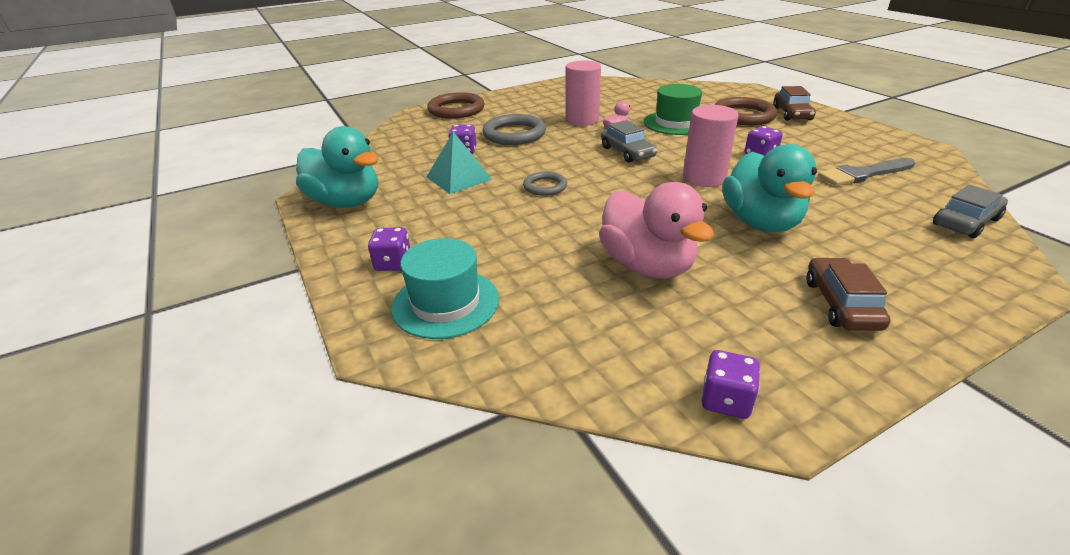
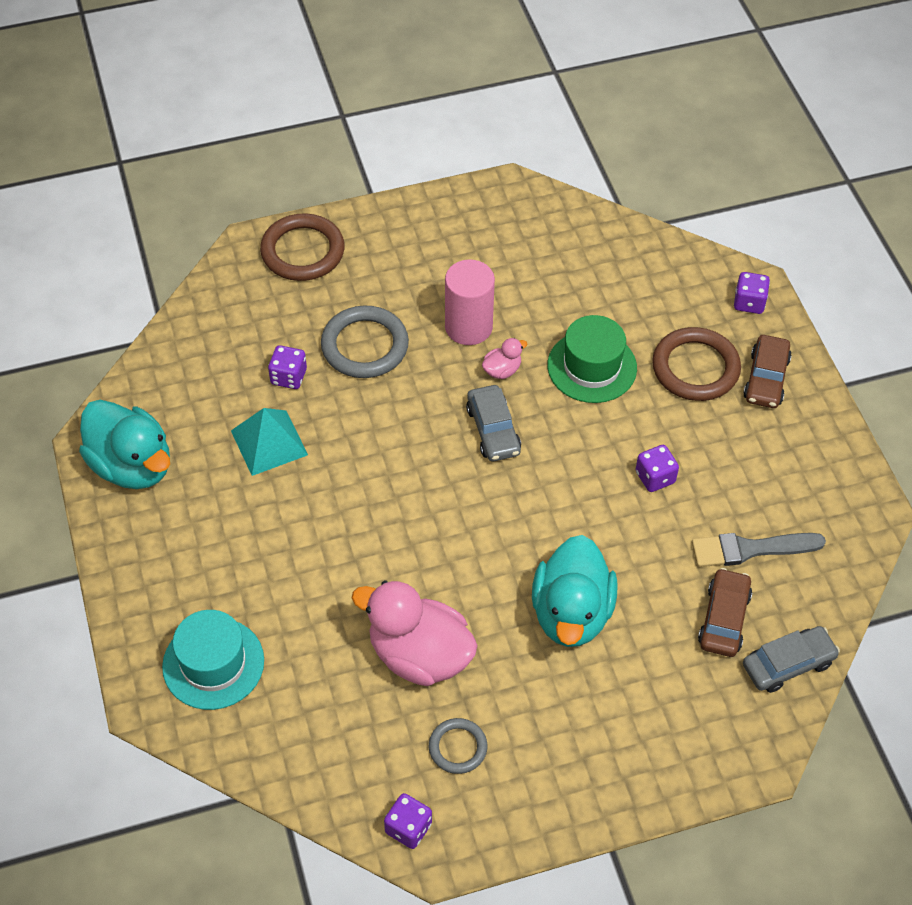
camera: 10 degrees right, 20 degrees up
(393, 263) = (172, 592): purple dice -> purple dice (749, 303)
(545, 186) = (365, 486): grey ring -> grey ring (457, 747)
(647, 266) = (419, 655): pink duck -> pink duck turned 135 degrees clockwise
(704, 178) = (558, 512): pink cylinder -> none
(841, 304) = (570, 749): brown car -> brown car (724, 619)

